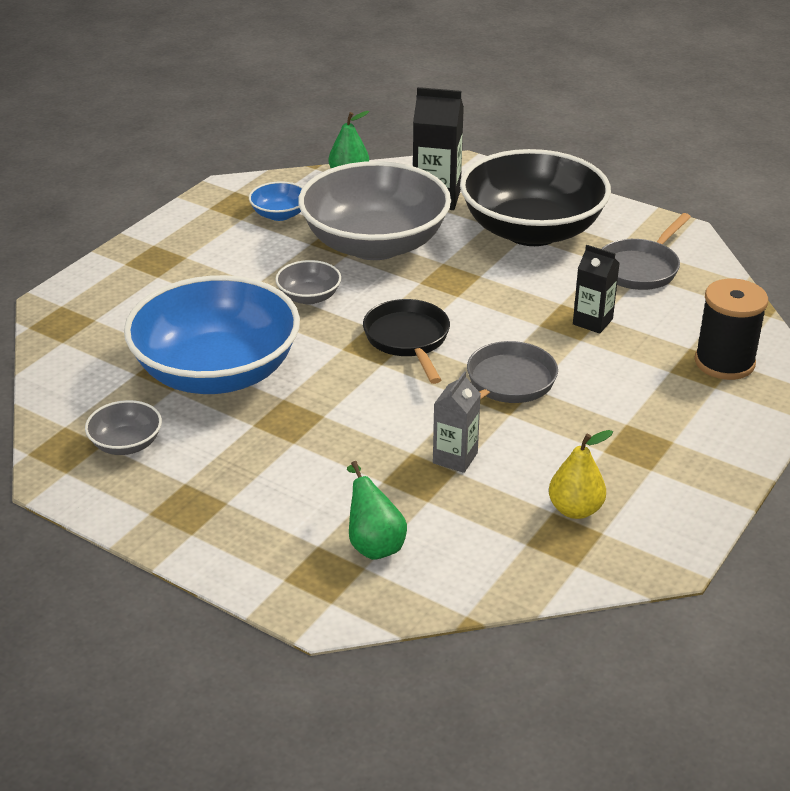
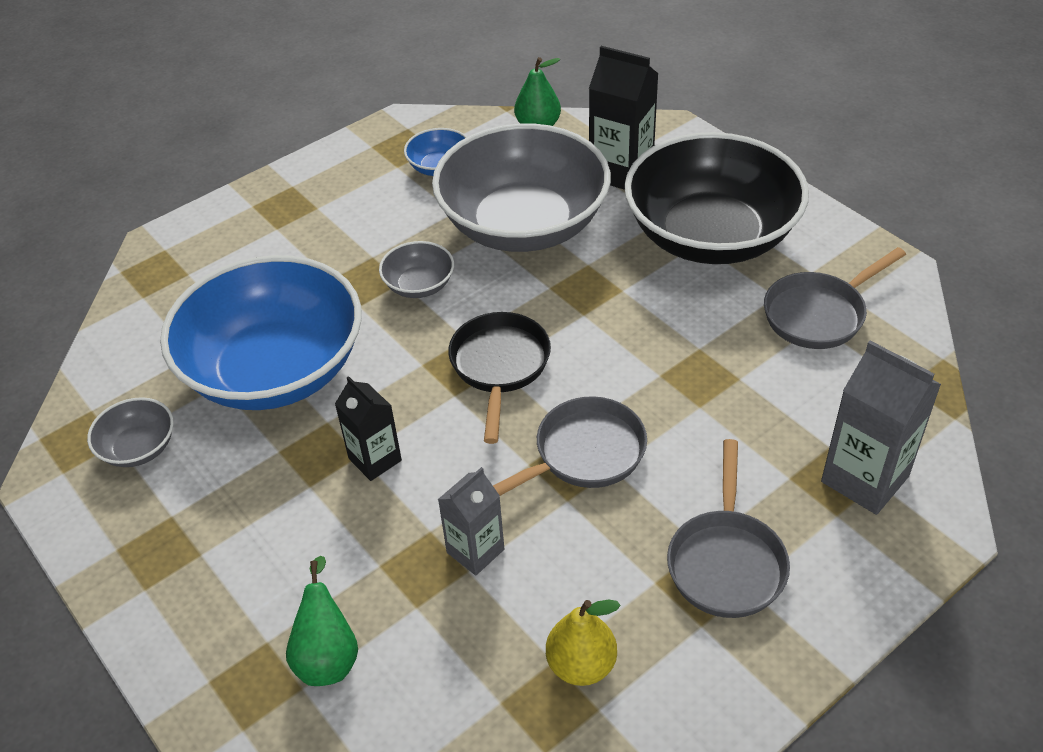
camera: 20 degrees right, 10 degrees up
(592, 322) = (725, 383): black carton -> black carton (375, 459)
(650, 429) = (726, 562): none -> grey pan
(724, 362) = (865, 479): black spool -> grey carton

